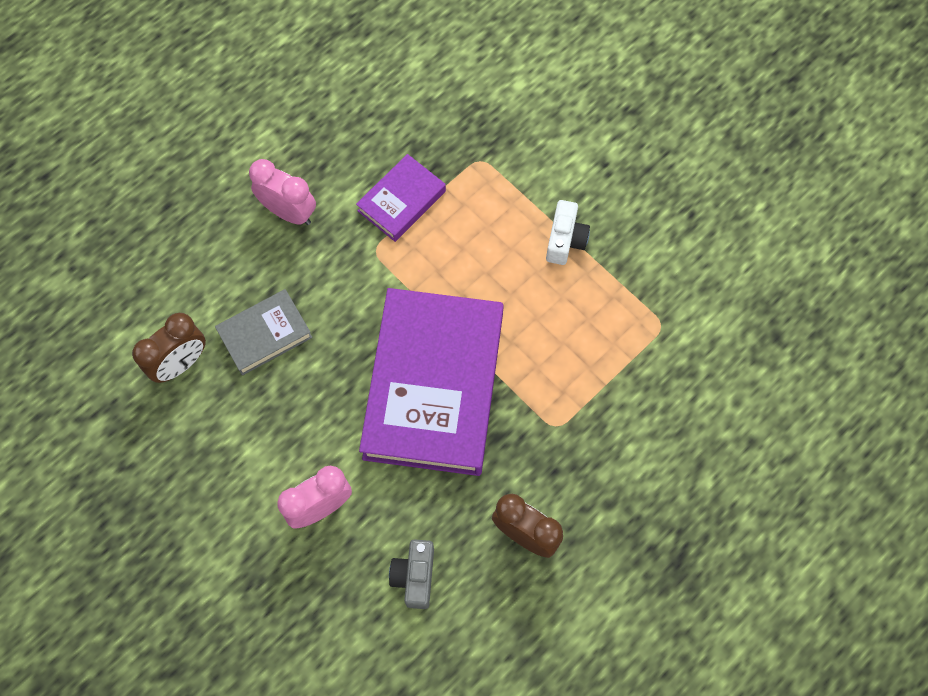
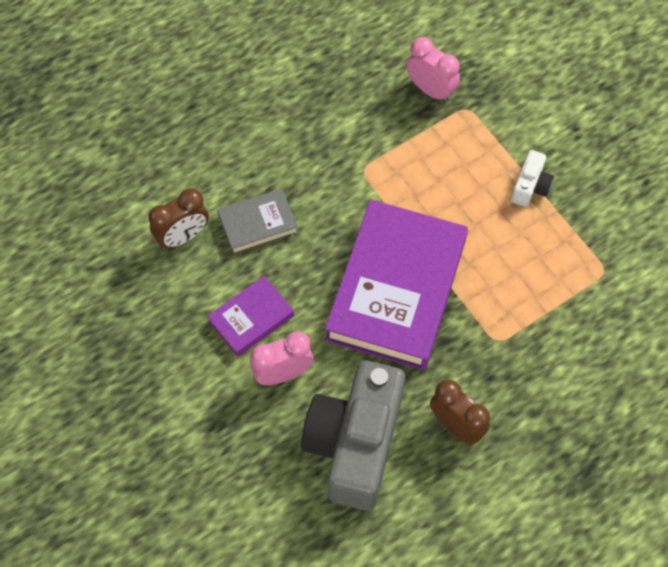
camera: 10 degrees right, 5 degrees down
(289, 212) = (294, 127): pink clock -> pink clock (430, 90)
(401, 201) = (392, 132): purple book -> purple book (251, 318)
(414, 576) = (354, 444): grey camera -> grey camera, size x2.35

